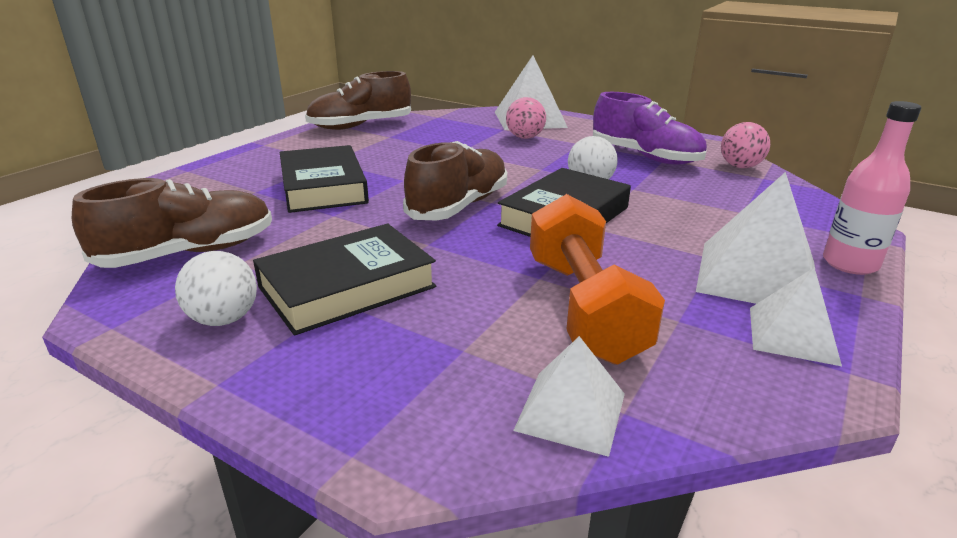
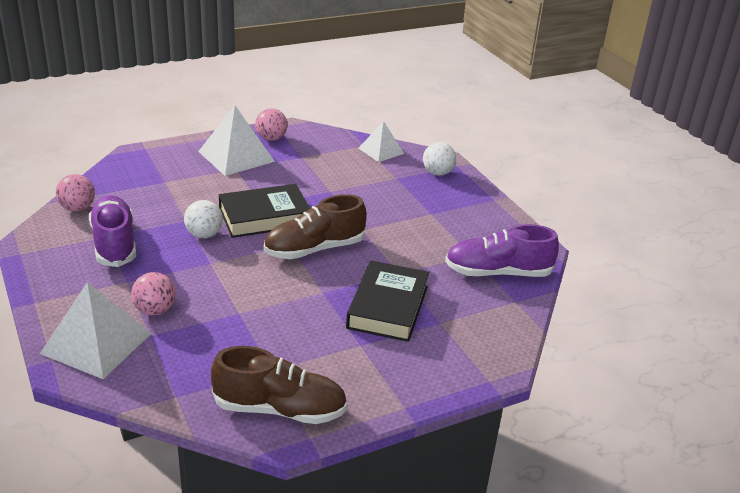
camera: 150 degrees left, 5 degrees up
(189, 253) = (498, 273): brown shoe -> purple shoe
(224, 319) = (486, 224): white ball -> white ball (437, 173)
(347, 287) = (423, 219): black book -> none
(583, 307) = (330, 173): orange dumbbell -> none
(792, 335) = (271, 138): white pyramid -> pink ball
(850, 264) = (185, 145): pink bottle -> none

